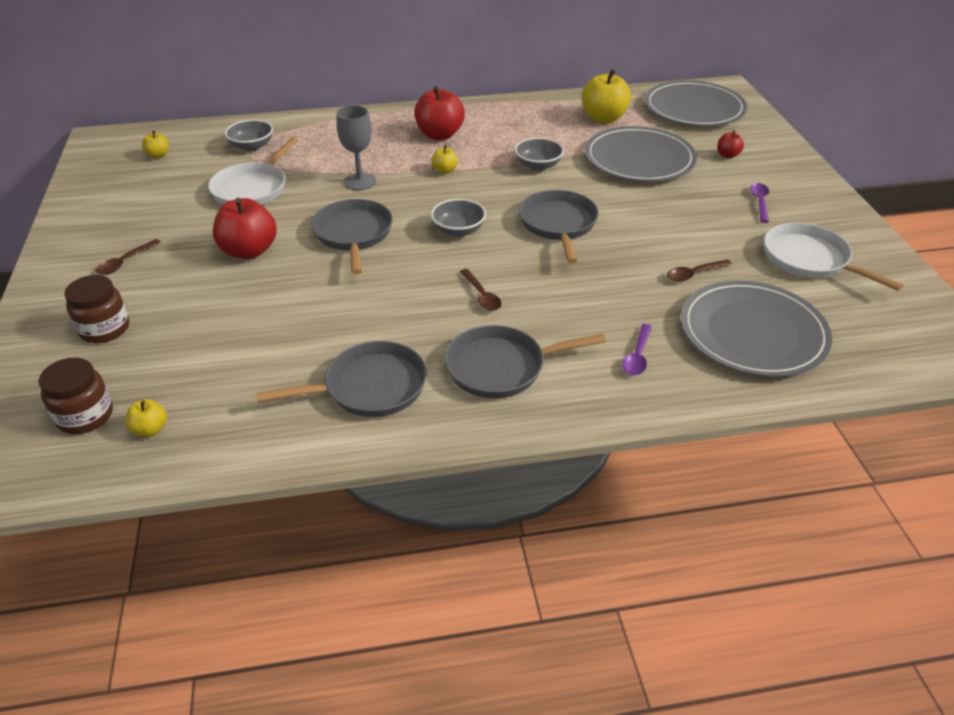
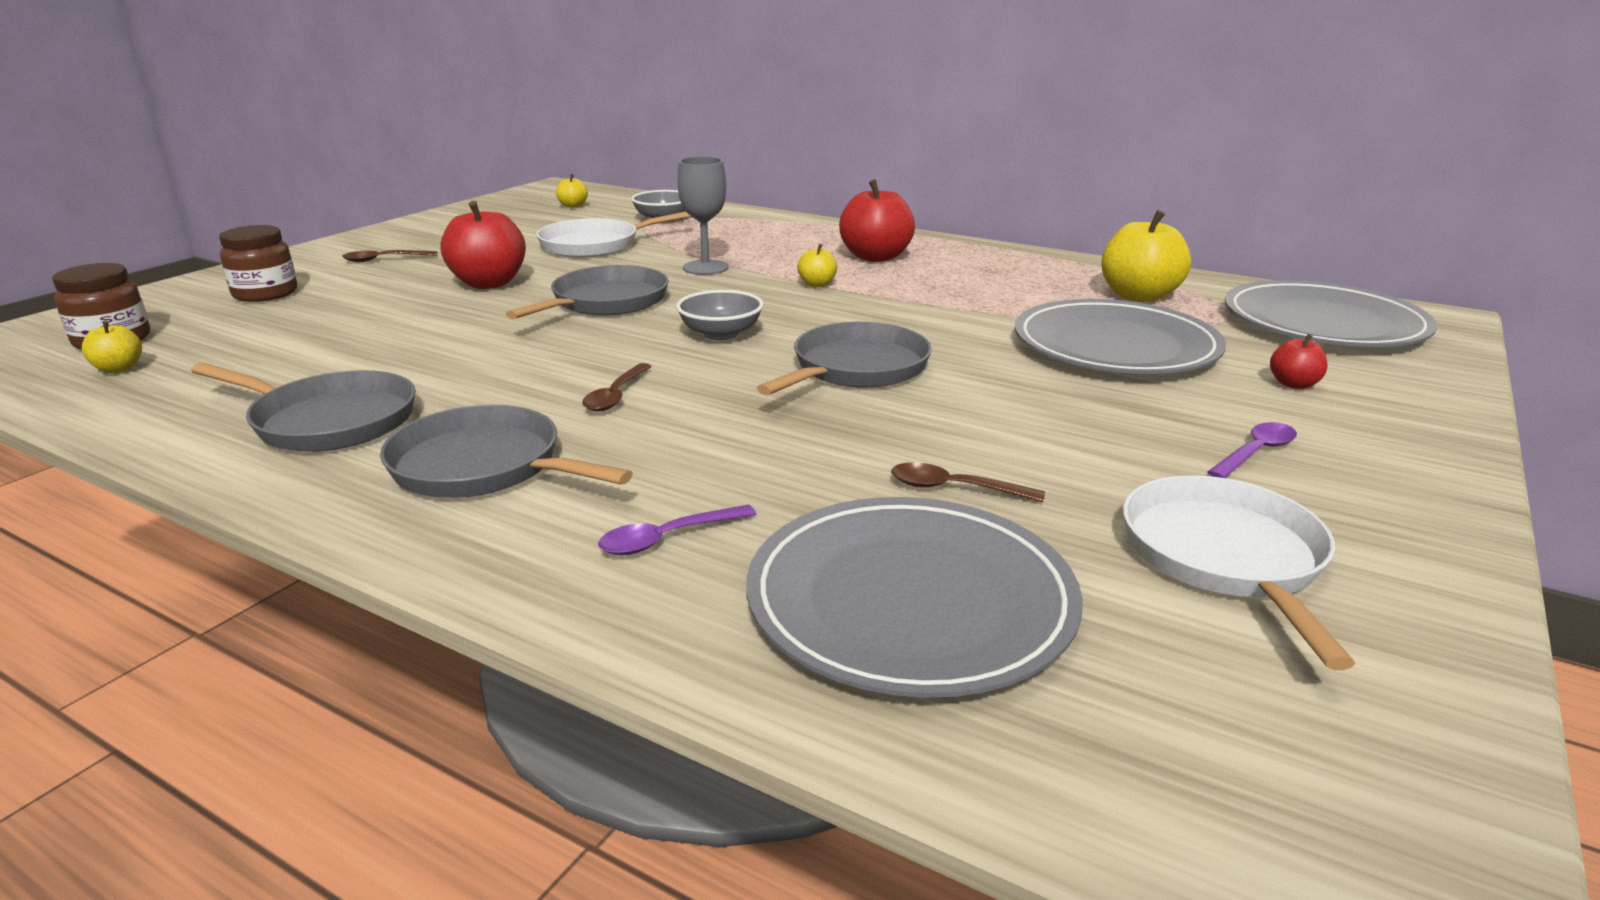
camera: 40 degrees right, 15 degrees down
(538, 165) = (946, 311): grey bowl -> none

